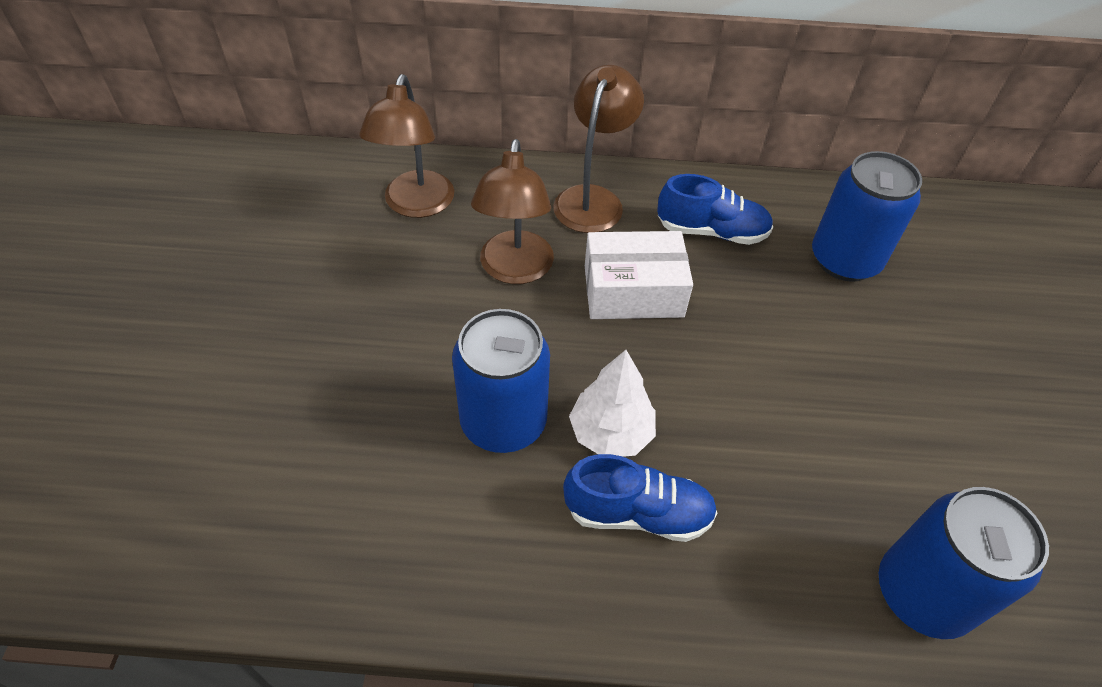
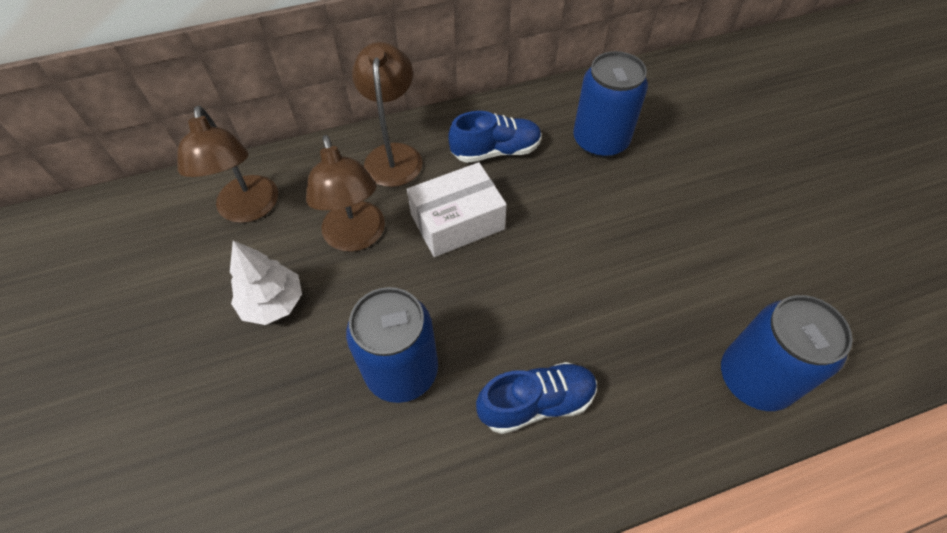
camera: 20 degrees left, 5 degrees up
(611, 433) = (489, 346): white tree -> white tree (273, 303)

